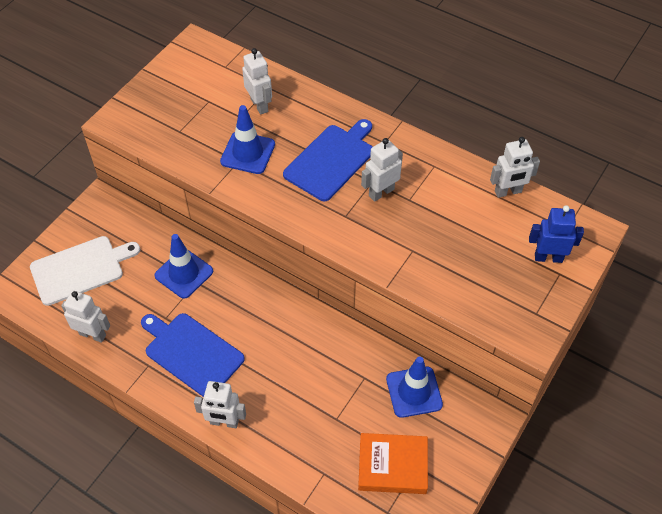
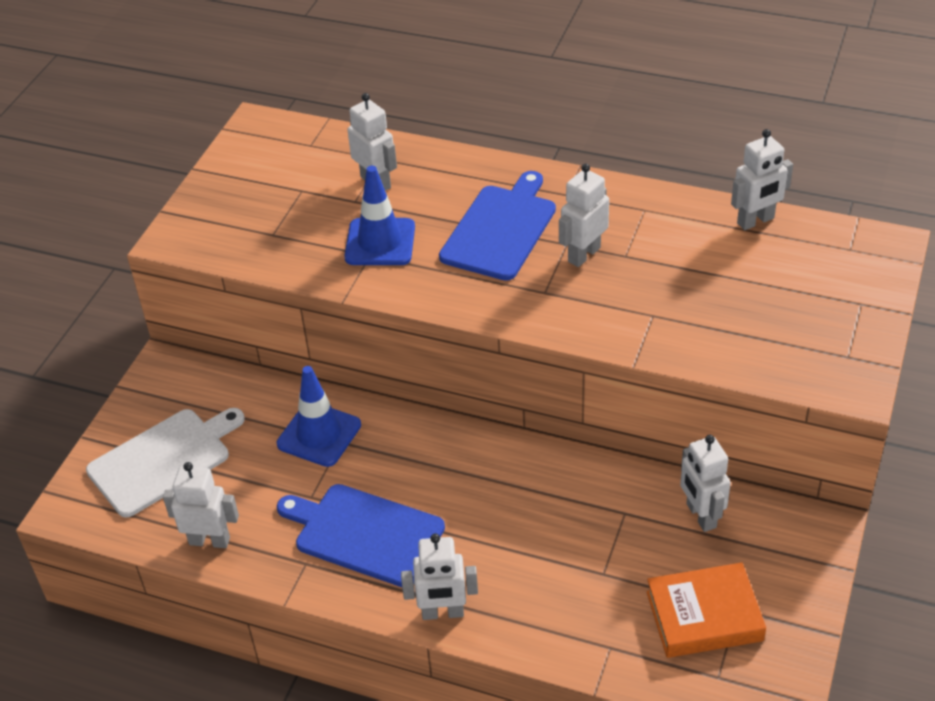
camera: 10 degrees left, 10 degrees down
(414, 392) = (700, 516): blue traffic cone -> white robot
(548, 257) = (839, 287): blue robot -> none

